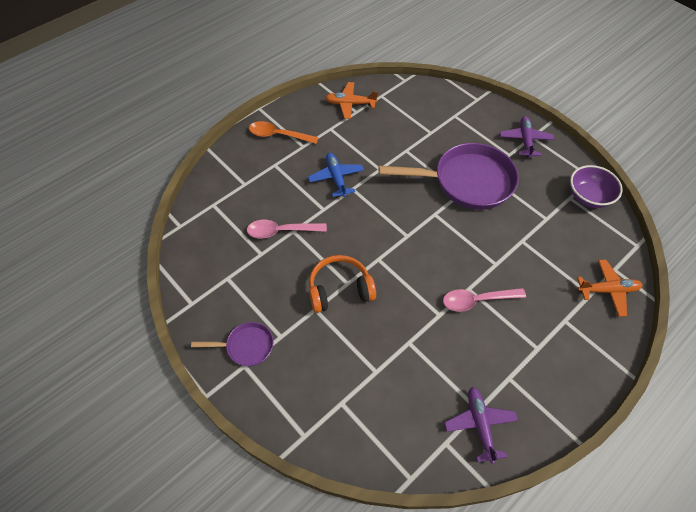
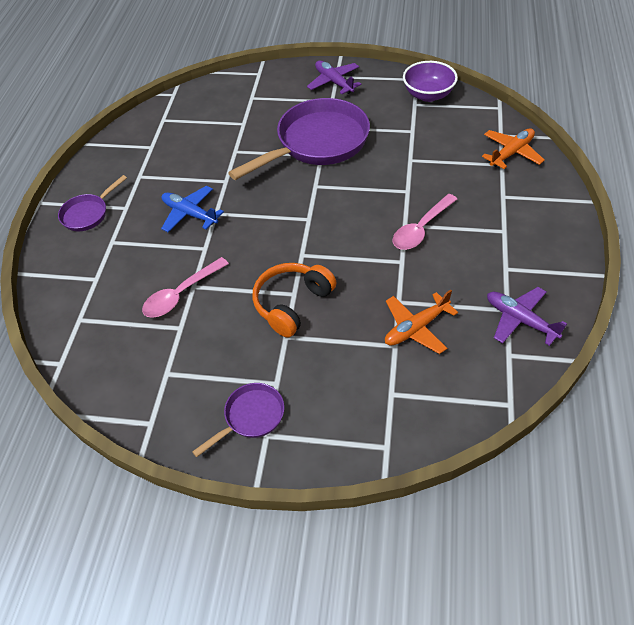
camera: 35 degrees left, 5 degrees down
(278, 135) = (88, 214): orange spoon -> purple pan
(350, 104) = (138, 144): orange plane -> orange plane (416, 328)

